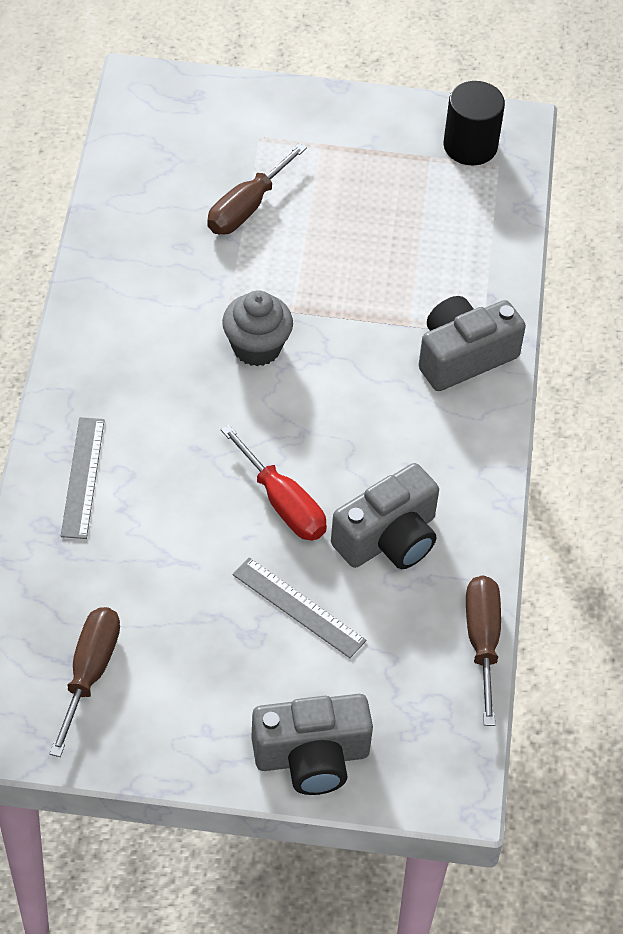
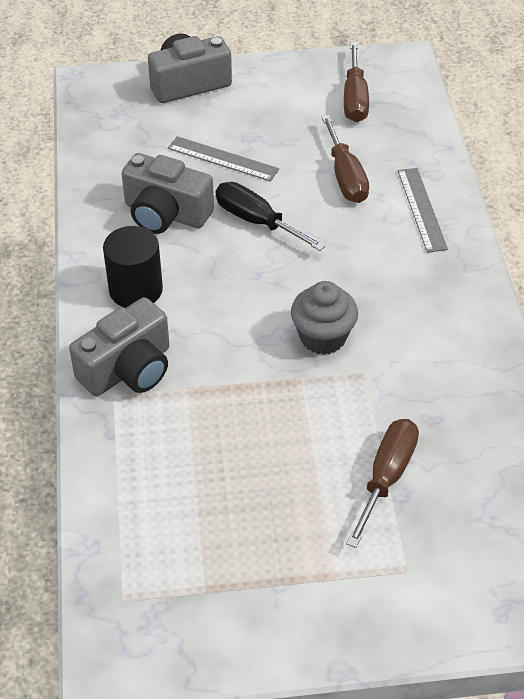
camera: 170 degrees right, 5 degrees down
(283, 503) = (257, 221): red screwdriver -> black screwdriver
(388, 538) = (165, 213): grey camera -> grey camera turned 105 degrees counterclockwise
(470, 146) = (160, 618): black cylinder -> black cylinder (135, 290)
(482, 641) = (81, 163): brown screwdriver -> brown screwdriver (345, 177)

